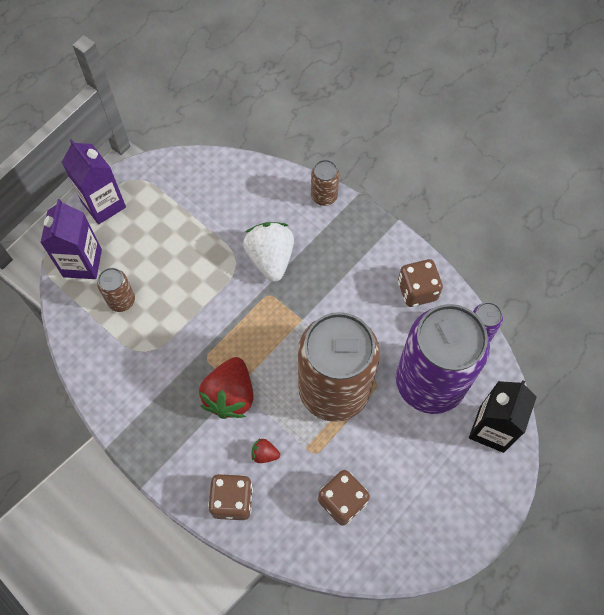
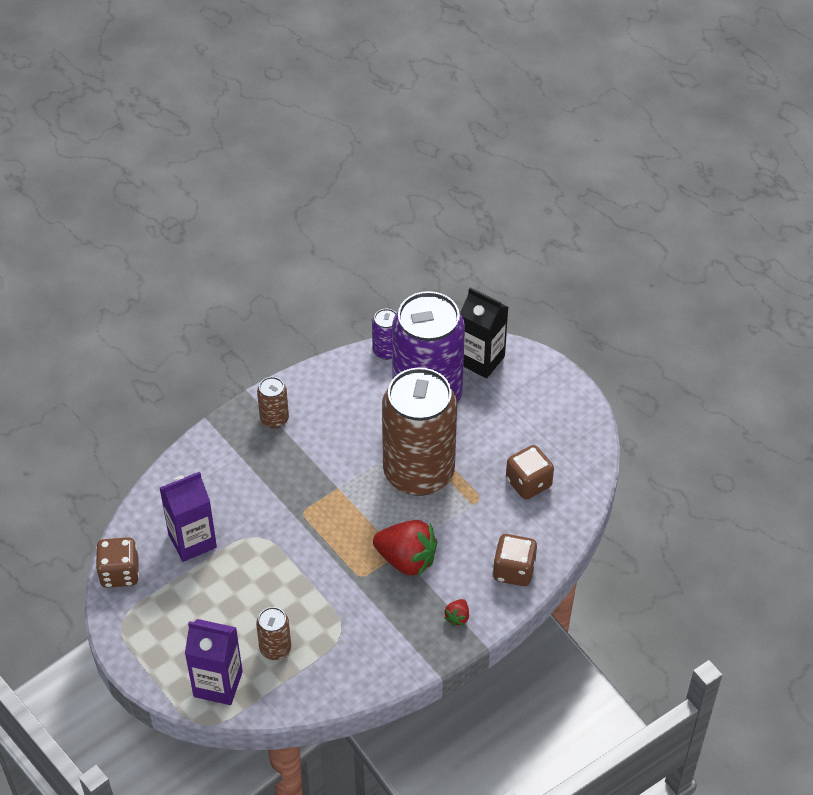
camera: 80 degrees left, 15 degrees down
(103, 204) = (147, 657): purple carton -> purple carton (192, 541)
(264, 454) = (472, 538): red strawberry -> red strawberry (457, 617)
(270, 258) = (261, 505): white strawberry -> none
(324, 196) = (199, 447): brown can -> brown can (274, 419)
(417, 290) = (330, 388): brown dice -> brown dice (120, 573)

